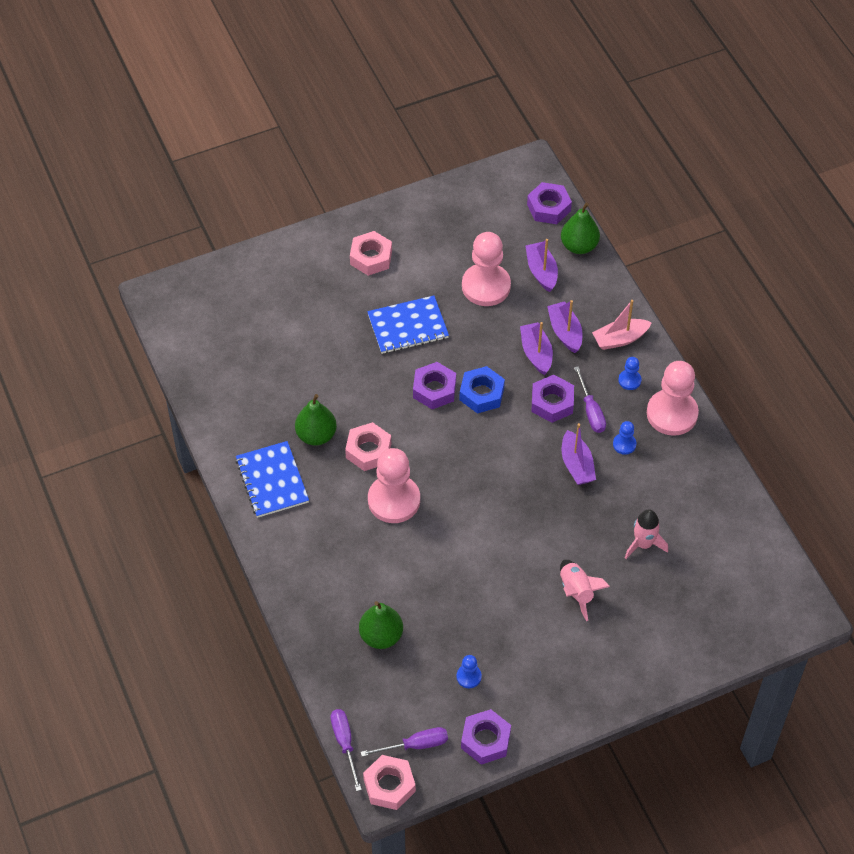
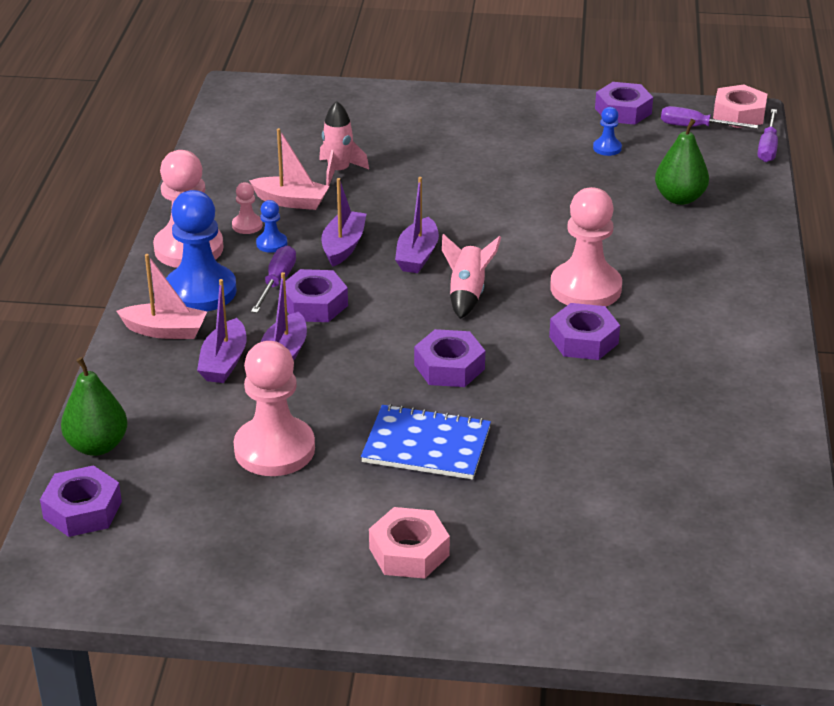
camera: 150 degrees left, 20 degrees down
(272, 481) = (730, 354): blue notebook -> none
(316, 435) = (642, 377): green pear -> none
(368, 451) = (583, 340): pink nut -> purple nut
(481, 394) = (392, 342): blue nut -> none
(541, 271) = (181, 437): purple boat -> purple boat (417, 255)
(576, 591) = (443, 164): pink rocket -> pink rocket (467, 294)
(629, 380) = (200, 291): blue pawn -> blue pawn, size x2.21
(648, 494) = (291, 201): none -> pink boat
(655, 454) = (247, 225): none -> pink pawn

